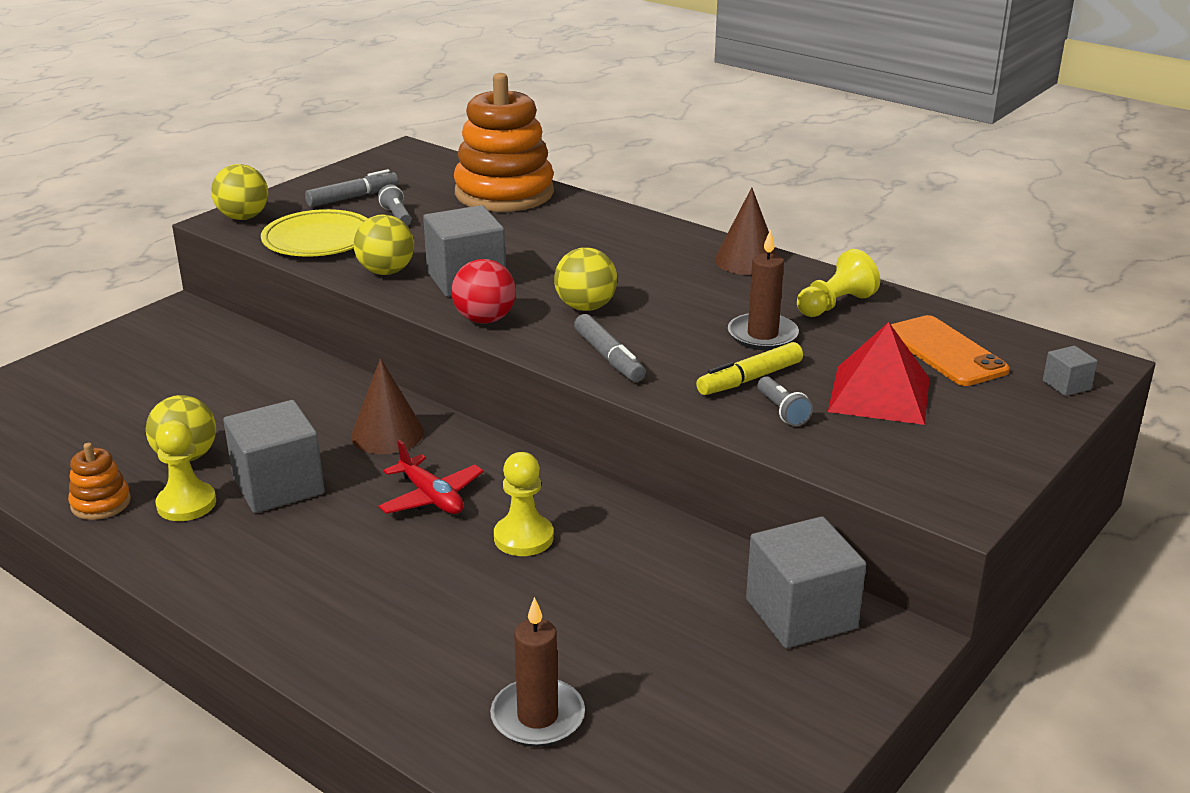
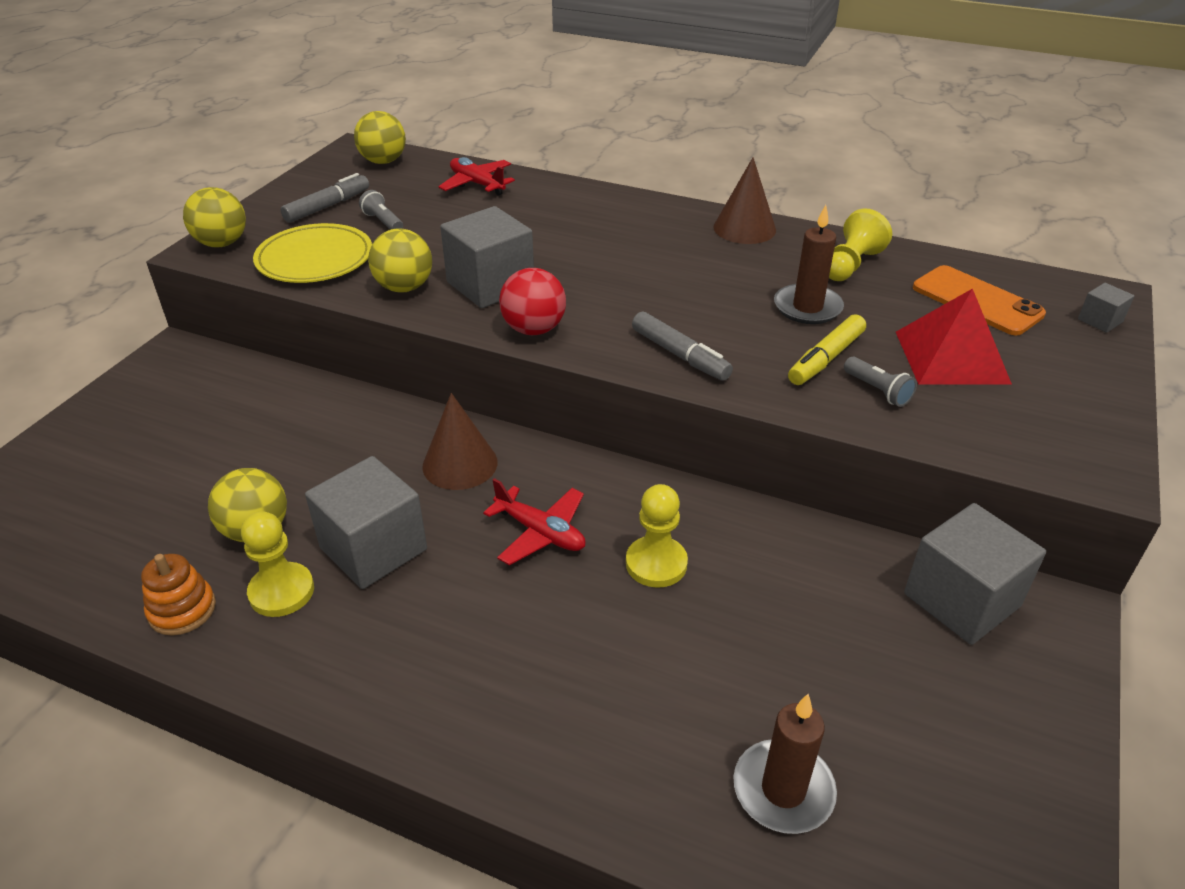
camera: 15 degrees left, 10 degrees up
(504, 193) = (477, 184): orange stacking toy -> red plane
(585, 307) = (625, 300): yellow ball -> yellow ball (383, 161)

